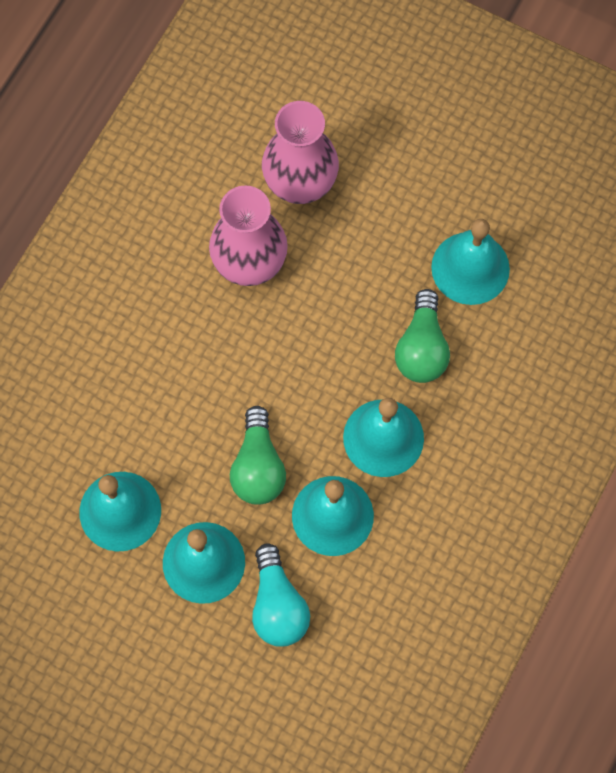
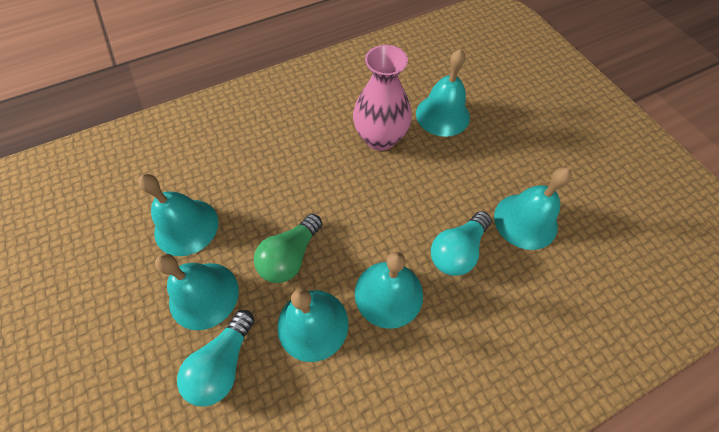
camera: 35 degrees right, 10 degrees down
(300, 184) = (442, 115): pink vase -> turquoise bell
(422, 348) = (457, 251): green light bulb -> turquoise light bulb

